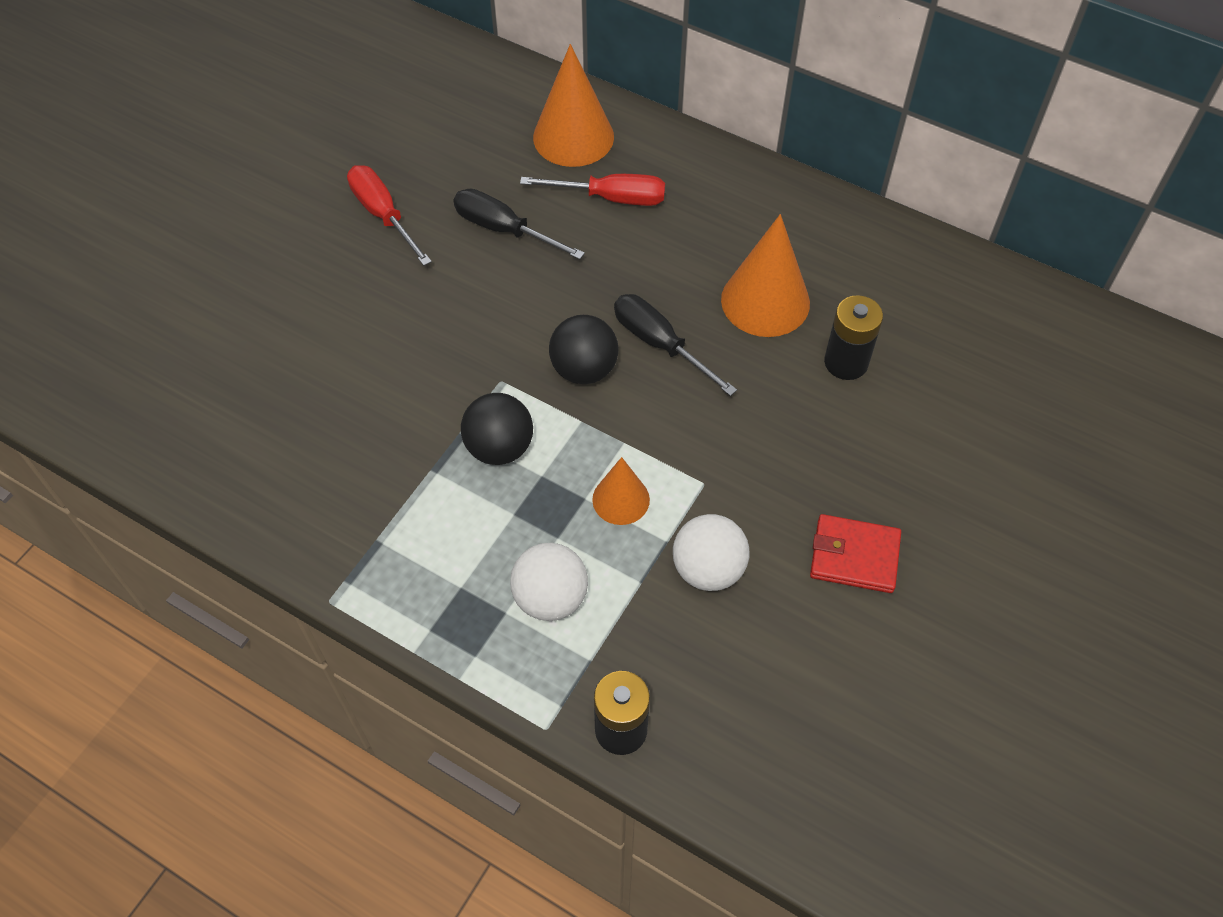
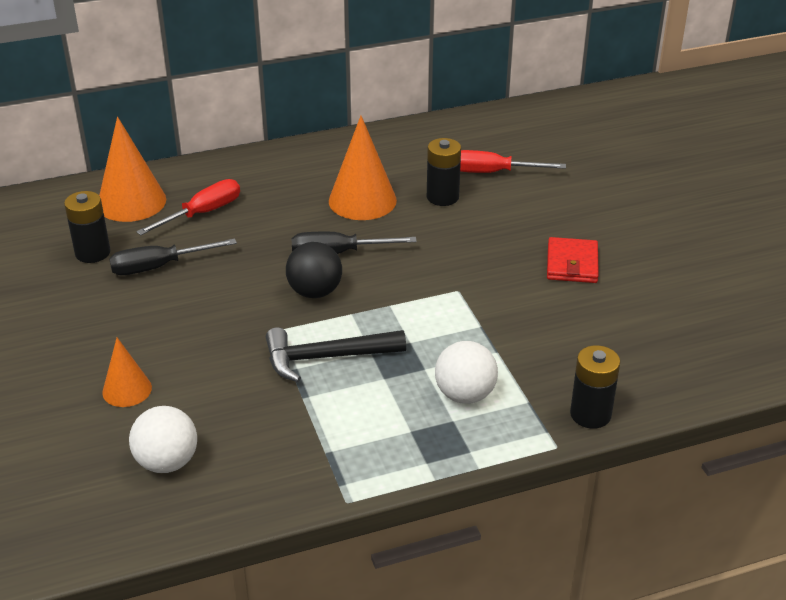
camera: 50 degrees left, 20 degrees down
(383, 215) = (63, 311): red screwdriver -> red screwdriver (493, 172)
(476, 170) = (92, 253): none -> black battery
(499, 447) = (326, 358): black ball -> black hammer
(621, 499) = (429, 328): orange cone -> orange cone (127, 390)
(708, 569) = (518, 320): white ball -> white ball (167, 462)
(854, 556) = (572, 264): red wallet -> red wallet turned 45 degrees counterclockwise

